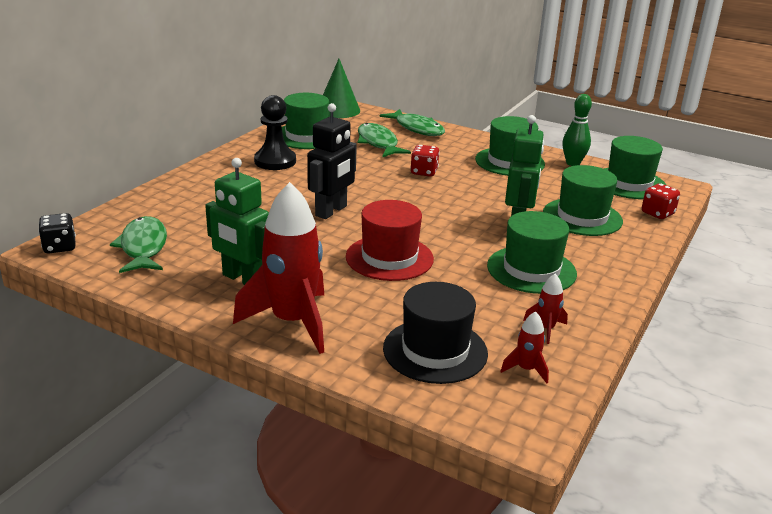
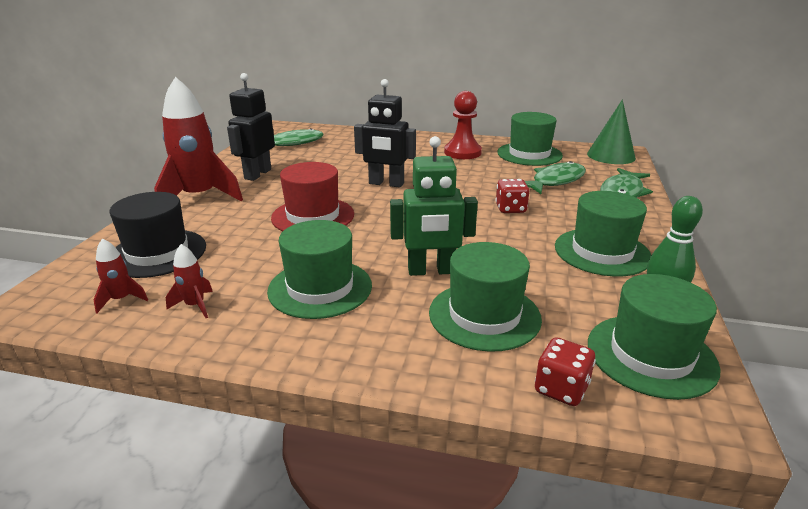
camera: 75 degrees right, 0 degrees up
(59, 247) = (282, 127): black dice -> none
(242, 279) = (257, 174): green robot -> black robot
(275, 161) = (462, 152): black pawn -> red pawn

